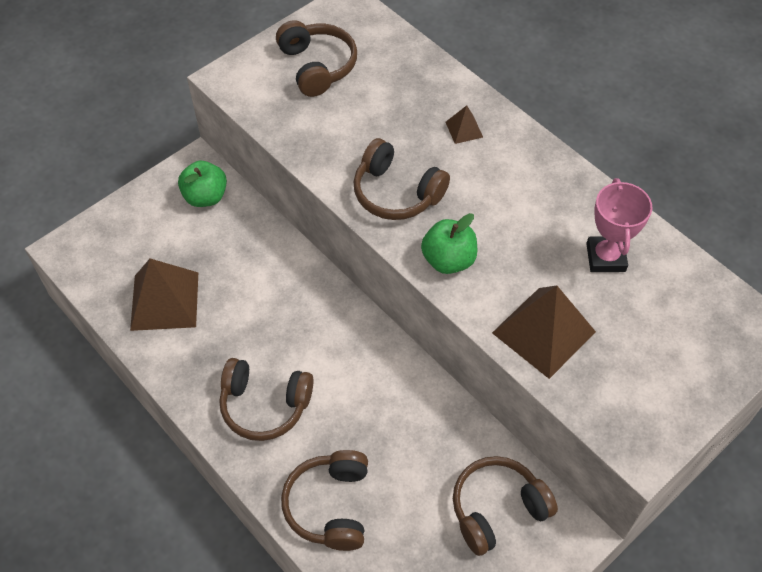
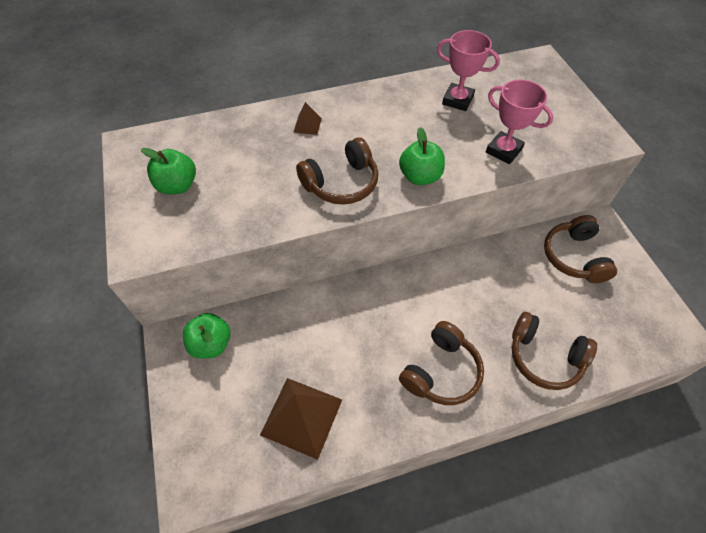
camera: 65 degrees left, 0 degrees up
(317, 66) = (177, 185): brown headphones -> green apple
(544, 332) = (503, 151): brown pyramid -> pink trophy

